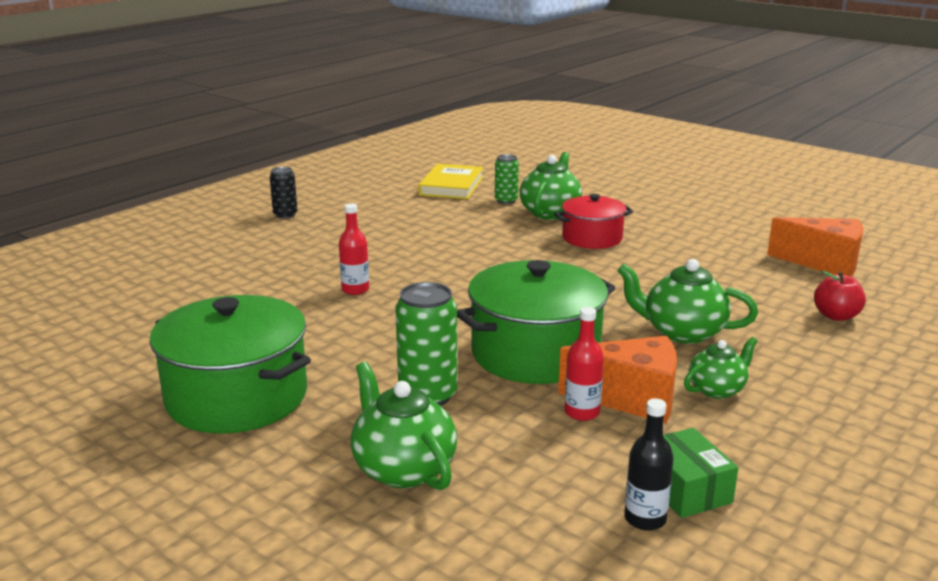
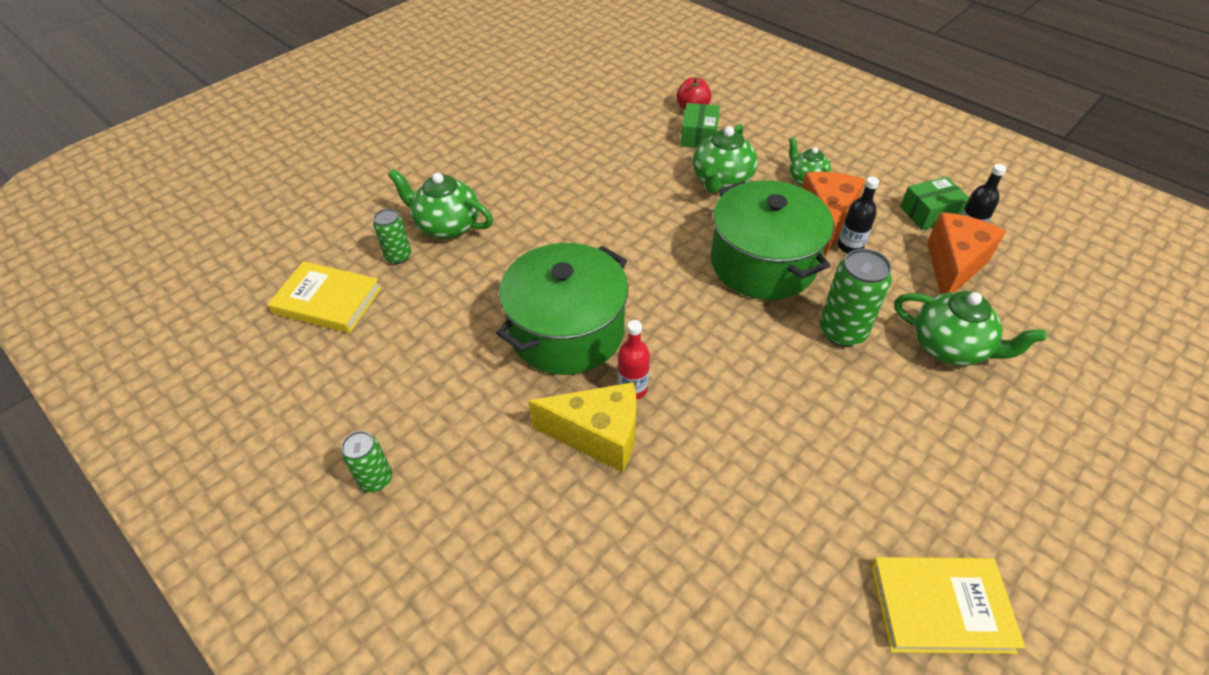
camera: 85 degrees left, 25 degrees up
(85, 419) = (940, 607): none -> yellow book
(237, 397) = (871, 471): green pot -> green pot (567, 331)
(285, 215) = (376, 479): black can -> green can
(306, 278) = (598, 436): none -> yellow cheese
(403, 469) = (950, 347): green teapot -> green teapot turned 120 degrees counterclockwise
(582, 412) = (850, 247): red bottle -> black bottle
(592, 238) = (524, 205): red pot -> none
(773, 320) = (699, 136): none -> green box
(824, 263) = (600, 93): orange cheese -> orange cheese (953, 266)

